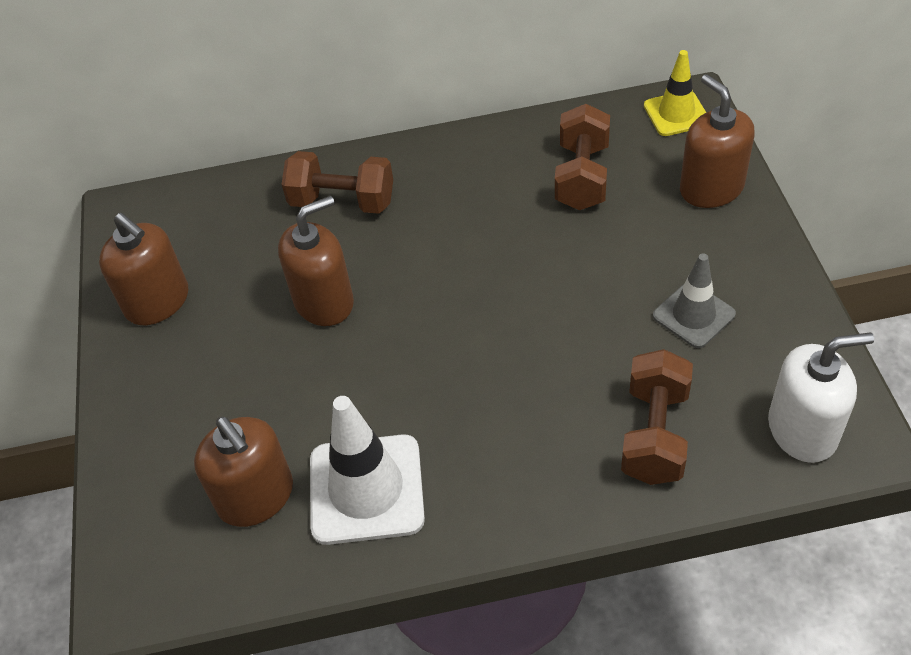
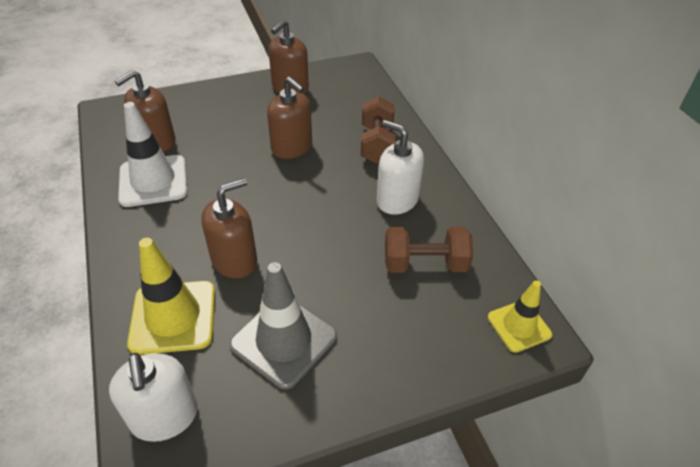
camera: 75 degrees right, 5 degrees down
(465, 191) = (397, 200): none -> white soap dispenser
(654, 434) = (173, 317): brown dumbbell -> yellow traffic cone
(693, 315) = (284, 340): grey traffic cone -> grey traffic cone, size x1.62
(711, 188) = (429, 353): brown soap dispenser -> brown soap dispenser (234, 260)

